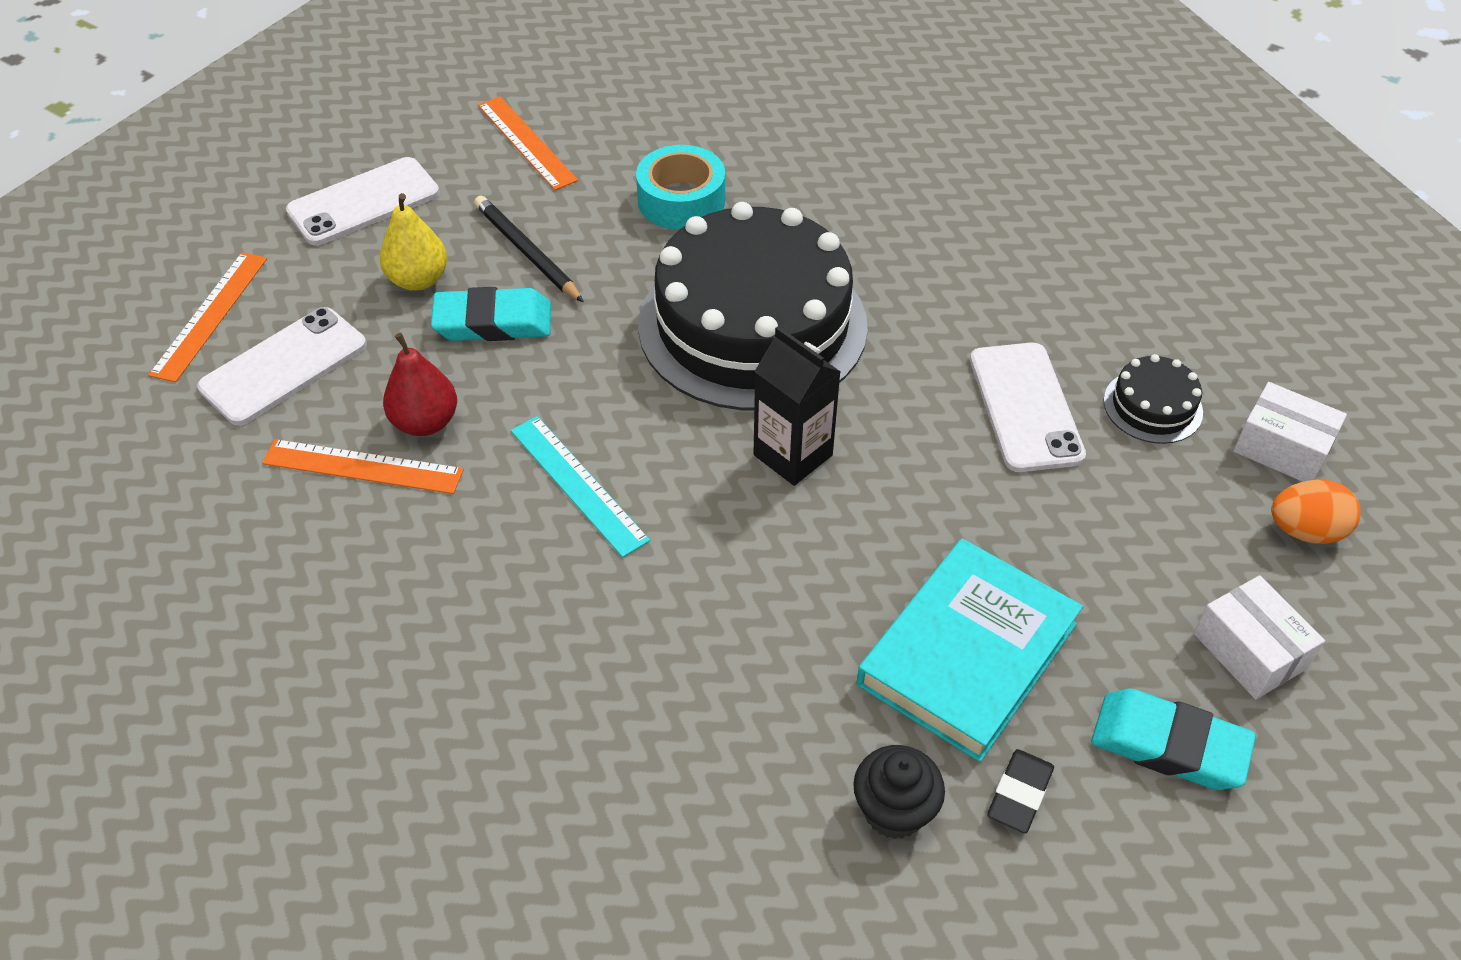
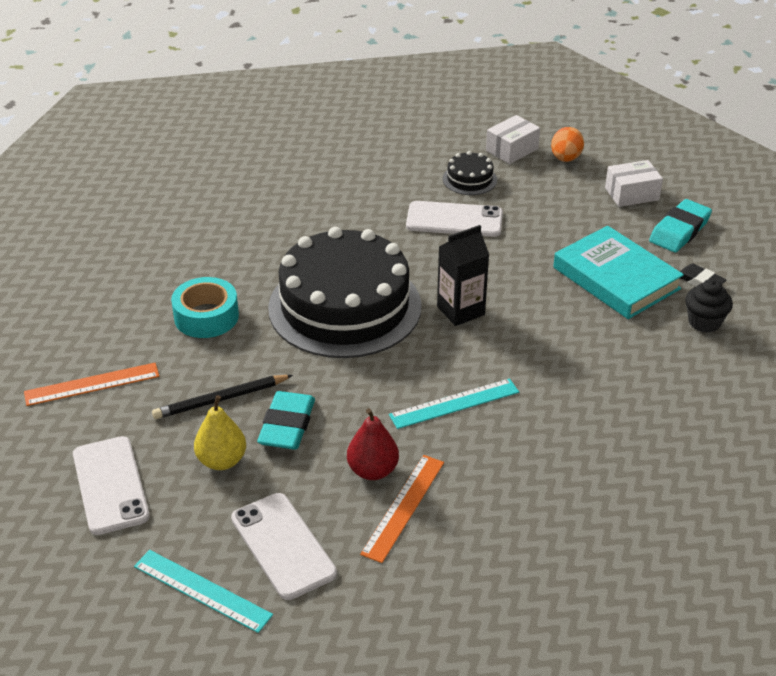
camera: 75 degrees left, 10 degrees down
(210, 315) = (202, 590): orange ruler -> turquoise ruler

